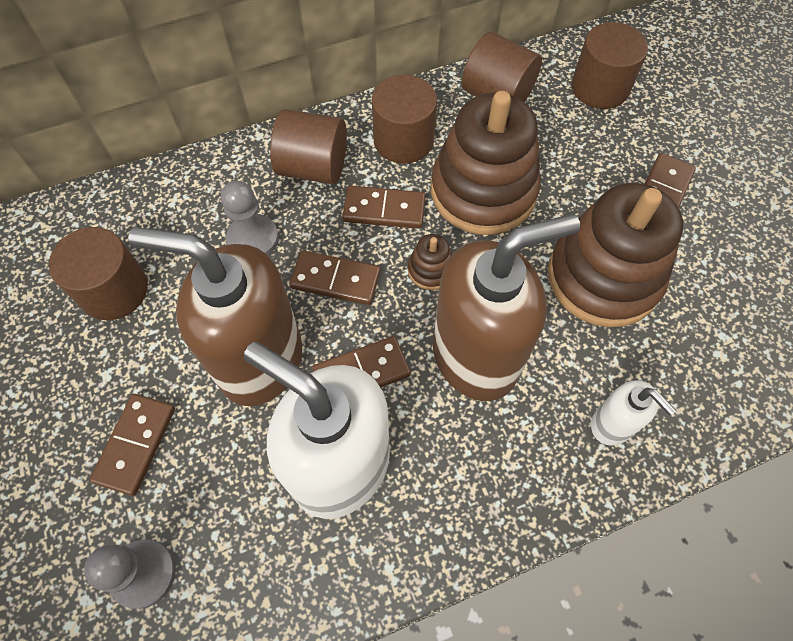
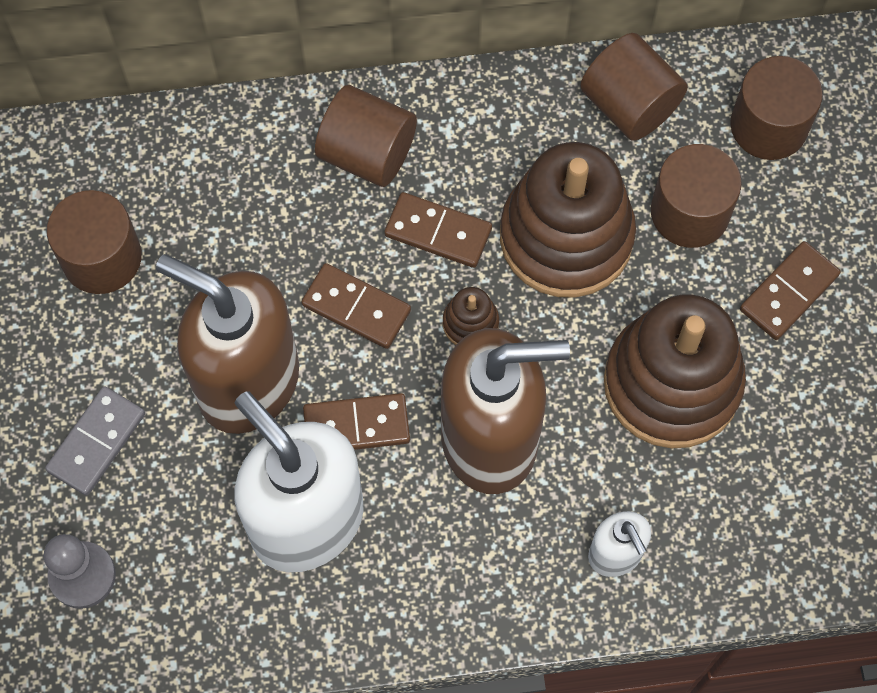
camera: 15 degrees right, 5 degrees up
(136, 444) = (97, 442): brown domino -> grey domino
(253, 239) = (273, 232): grey pawn -> none
(403, 140) = (489, 142): brown cylinder -> brown cylinder (690, 212)

